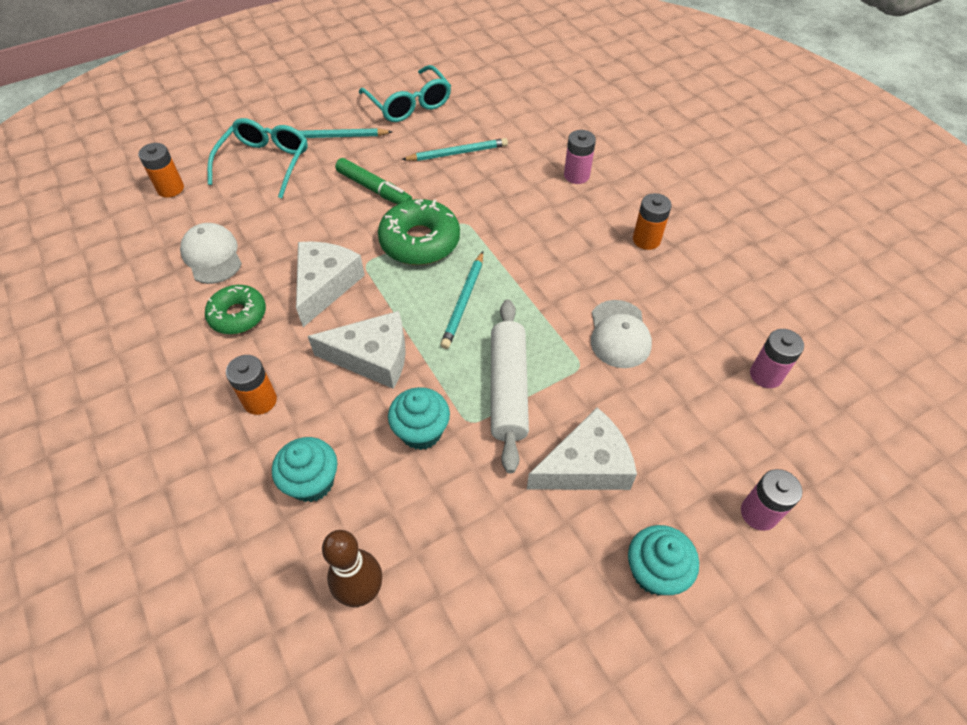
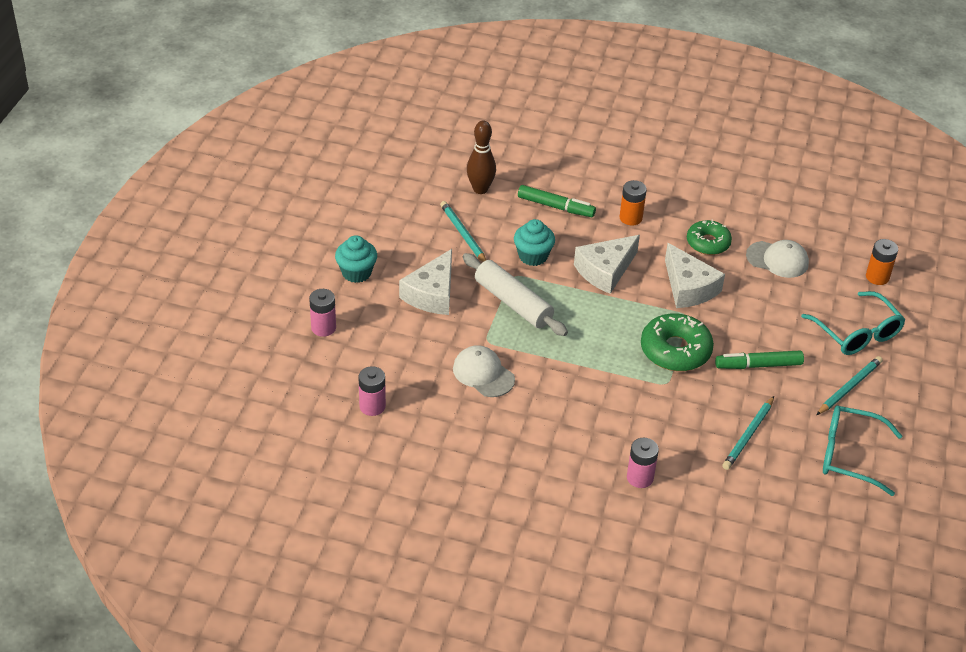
camera: 135 degrees right, 10 degrees down
(312, 482) = (556, 207): turquoise cupcake -> green marker
(463, 301) = (597, 332): turquoise pencil -> turquoise pencil (463, 234)
(646, 240) = (532, 455): orange battery -> none

